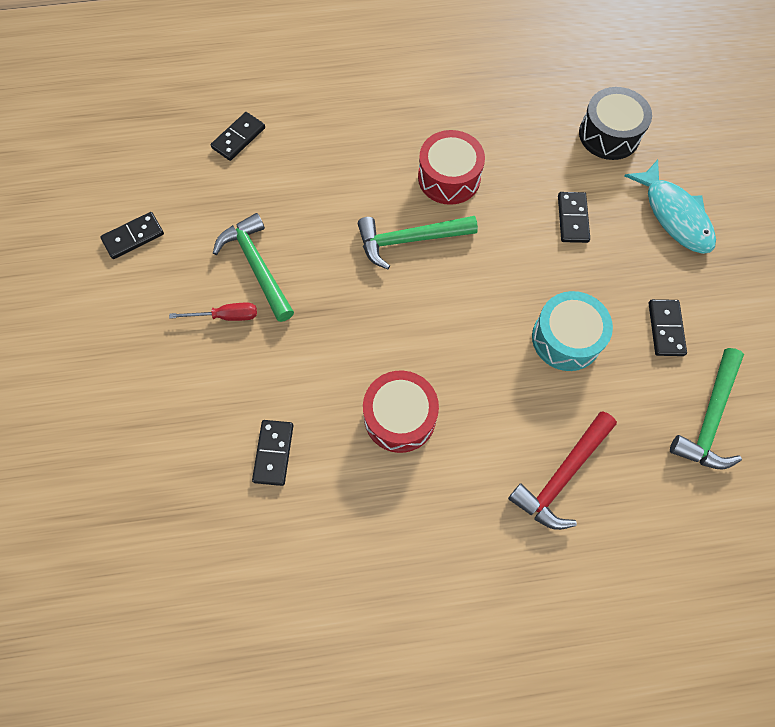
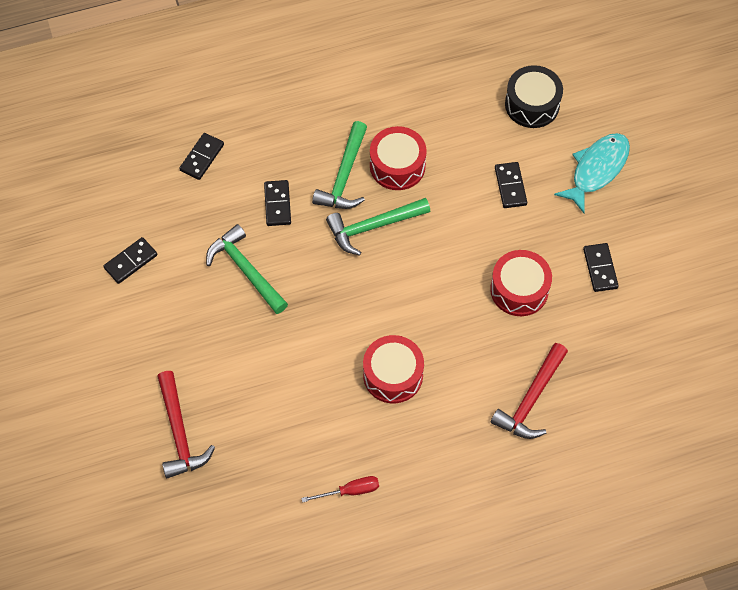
camera: 10 degrees left, 5 degrees down
(135, 445) = (179, 432): none -> red hammer
(226, 316) = (229, 317): red screwdriver -> red screwdriver (350, 491)
(273, 453) = (295, 420): black domino -> black domino (277, 204)
(566, 338) = (519, 289): turquoise drum -> red drum
(674, 215) = (596, 170): turquoise fish -> turquoise fish turned 105 degrees counterclockwise
(709, 418) = (642, 335): green hammer -> green hammer (344, 176)

